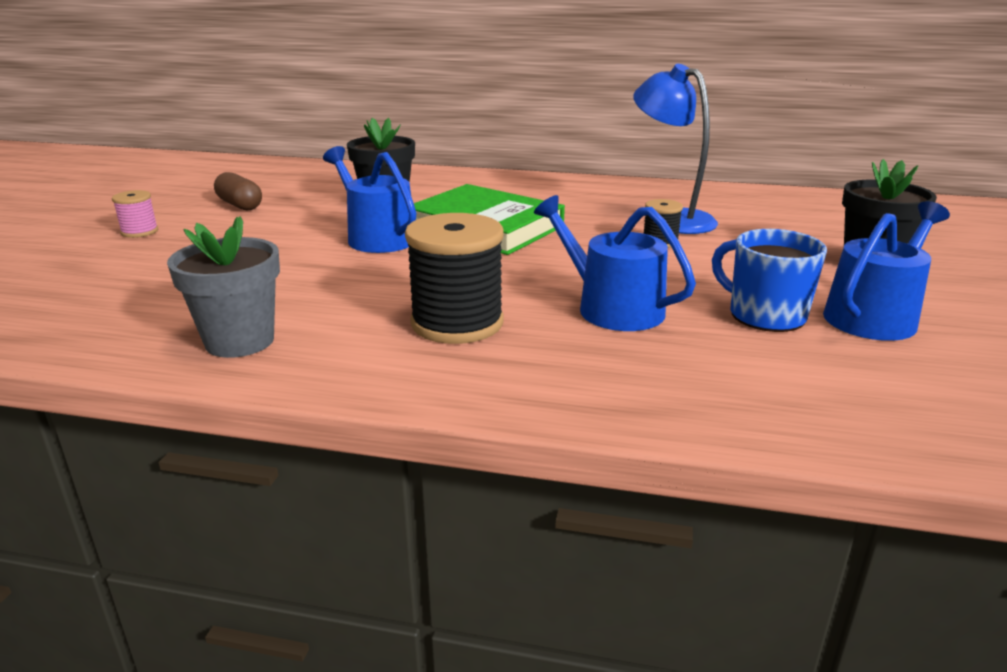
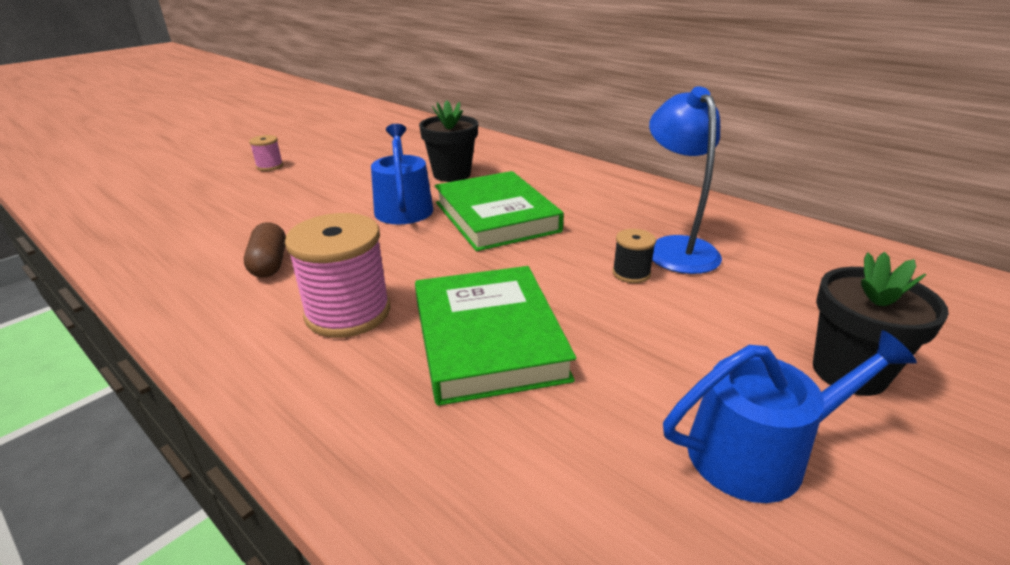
camera: 30 degrees right, 5 degrees up
(240, 205) = (355, 155): brown capsule -> brown capsule (269, 263)
(240, 341) = (197, 281): grey flower pot -> none
(457, 323) = (348, 312): black spool -> pink spool
(612, 307) = (488, 339): blue watering can -> green book
(764, 315) = (626, 402): blue mug -> none

